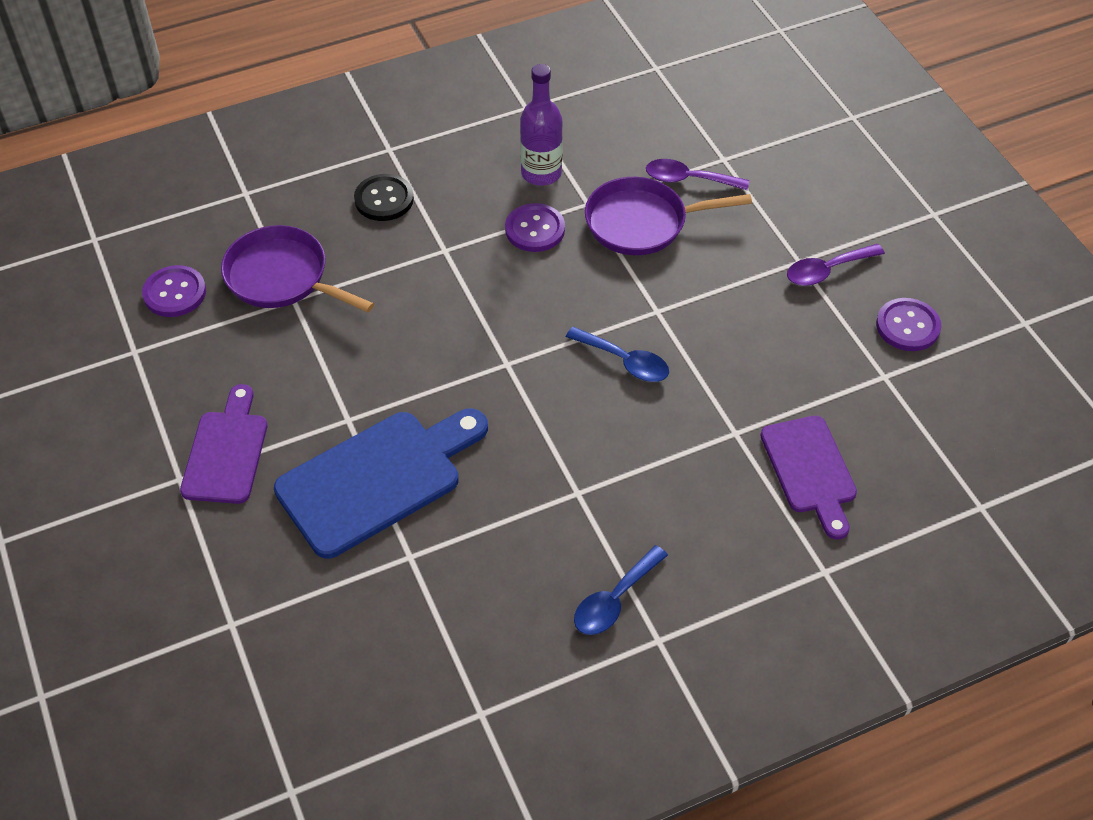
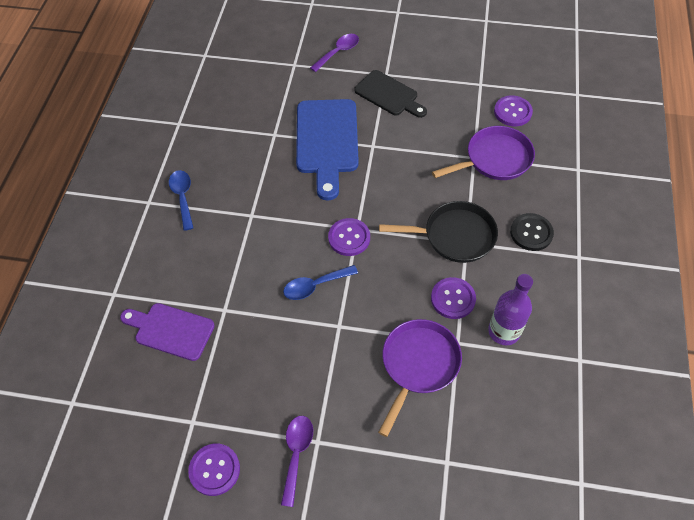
camera: 125 degrees right, 5 degrees up
(226, 452) = (389, 95): purple cutting board -> black cutting board
(442, 264) = (455, 236): none -> black pan
(527, 364) = (349, 238): none -> purple button
(688, 179) = (440, 422): purple spoon -> purple spoon (338, 52)

